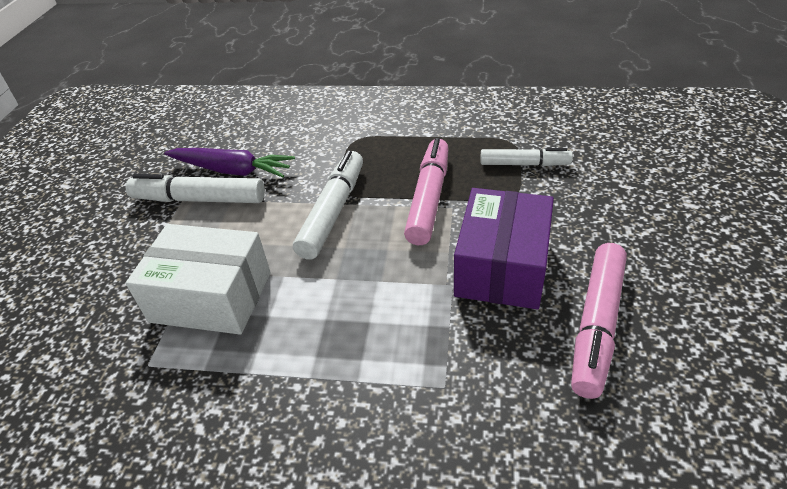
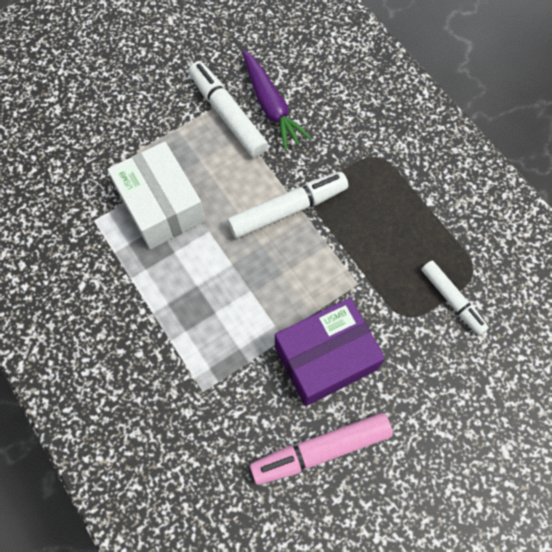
camera: 45 degrees right, 25 degrees up
(429, 199) = (353, 261): pink marker -> none

